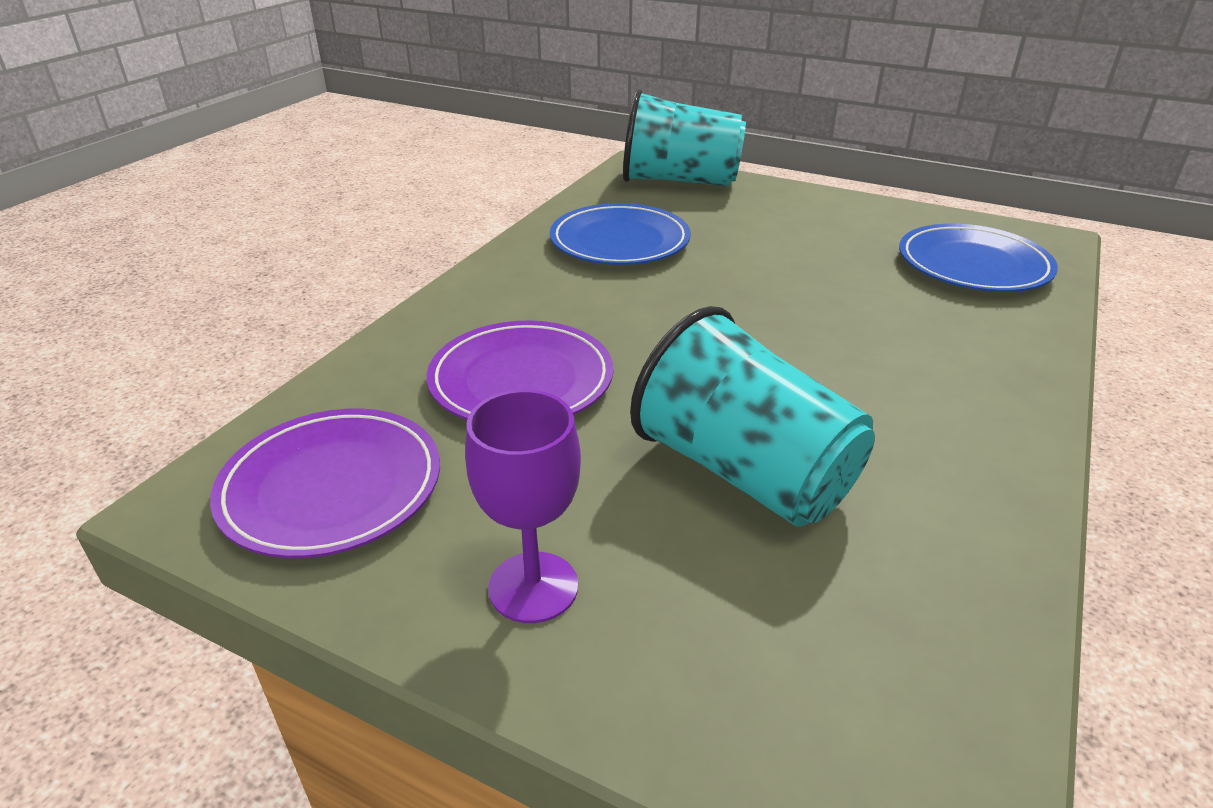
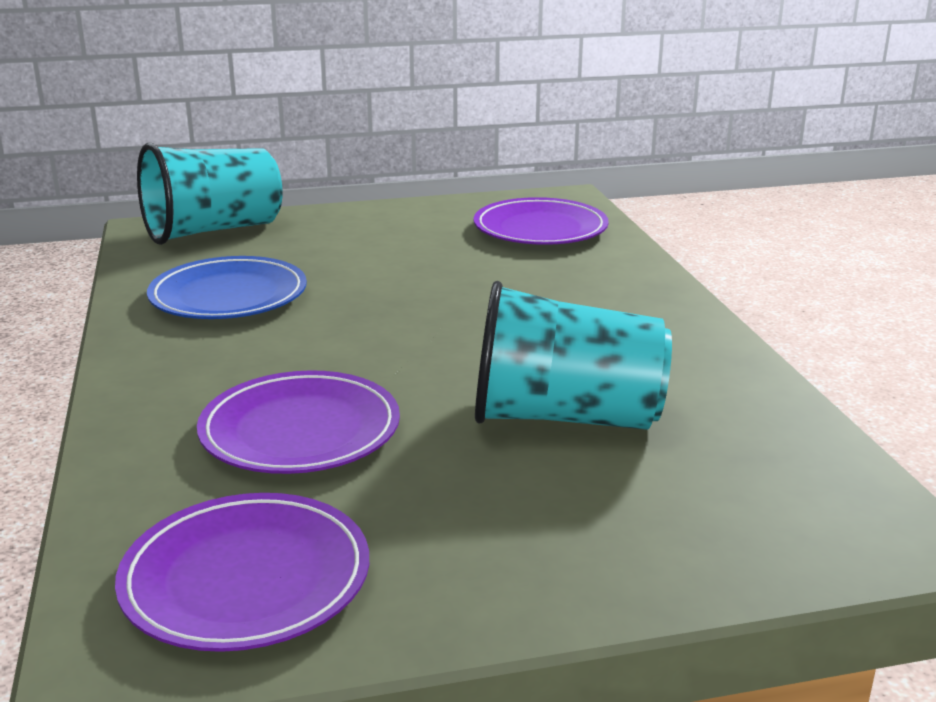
camera: 40 degrees left, 10 degrees down
(533, 587) = (521, 553): purple goblet -> none
(973, 265) = (540, 229): blue plate -> purple plate

